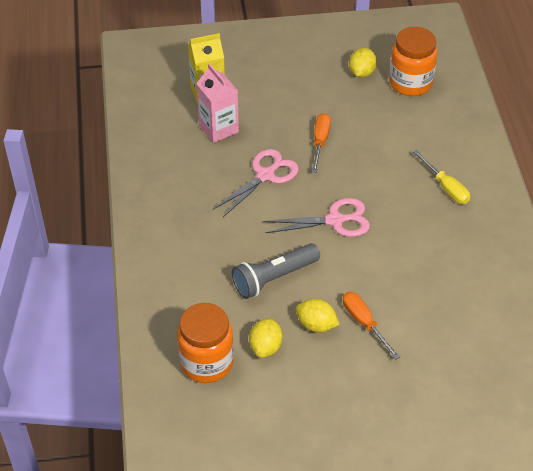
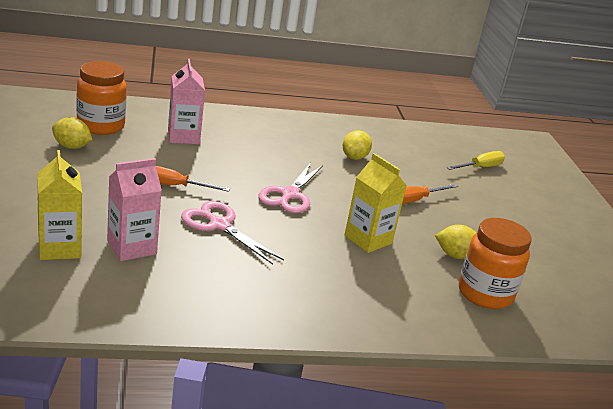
camera: 95 degrees left, 20 degrees down
(274, 278) = (368, 239): grey flashlight -> yellow carton
(316, 325) = (422, 224): yellow lemon -> yellow lemon (354, 157)
(335, 220) = (290, 195): pink scissors -> pink scissors turned 150 degrees counterclockwise
(418, 138) = (183, 137): none -> pink carton
(446, 187) = (251, 136): yellow screwdriver -> yellow screwdriver (480, 167)

